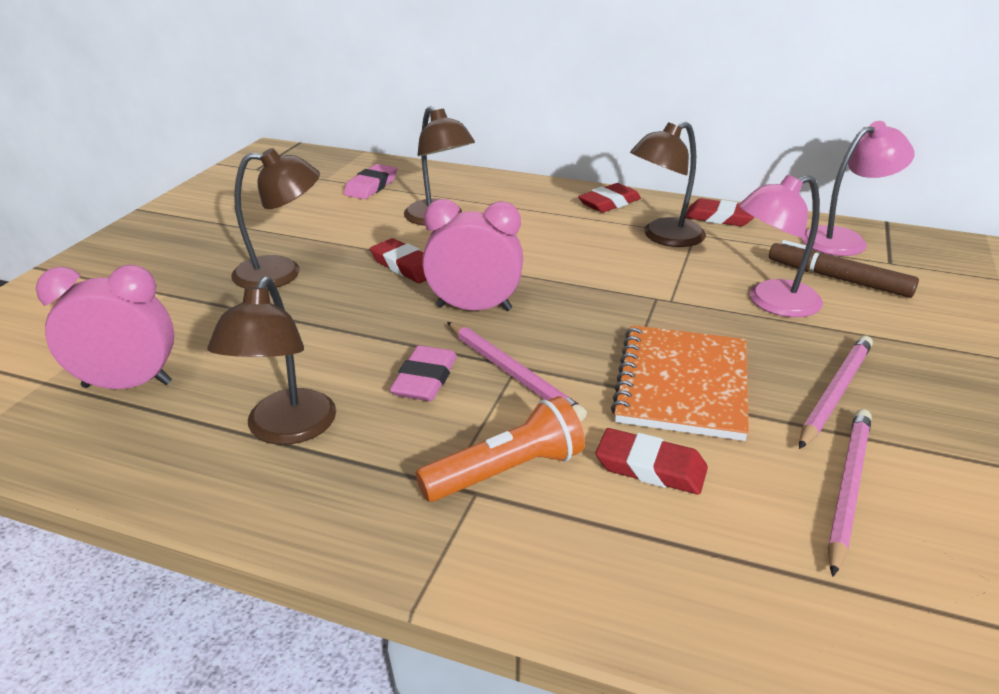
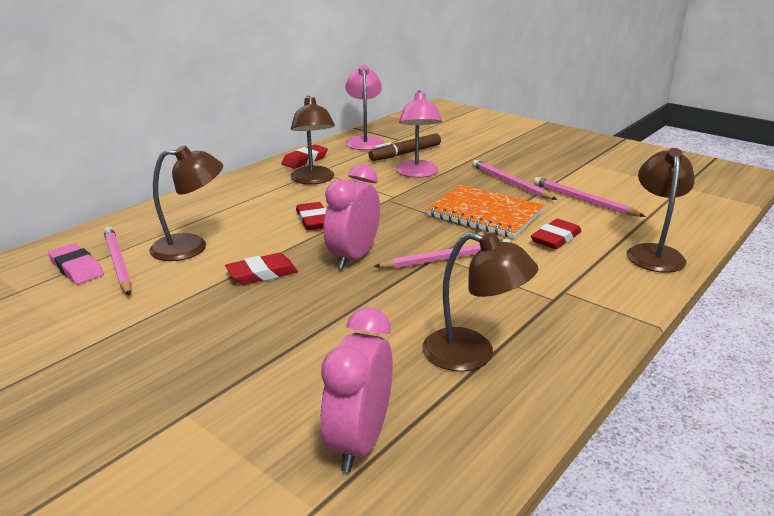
camera: 70 degrees left, 5 degrees down
(281, 273) = (213, 336): brown lamp -> brown lamp (654, 253)
(389, 198) = (118, 263): none -> pink pencil
(425, 379) = (436, 289): pink eraser -> none
(506, 472) = (547, 278): orange flashlight -> none
(609, 203) = (244, 184): red eraser -> red eraser (313, 220)

